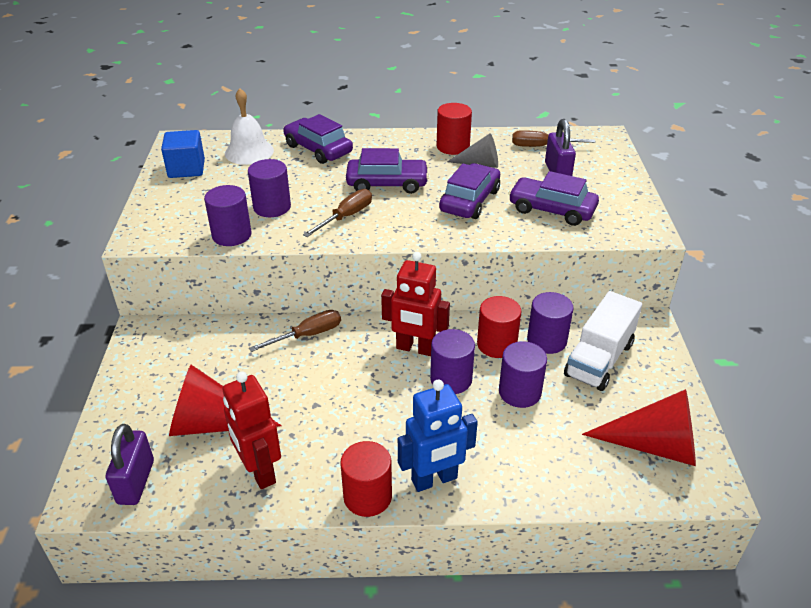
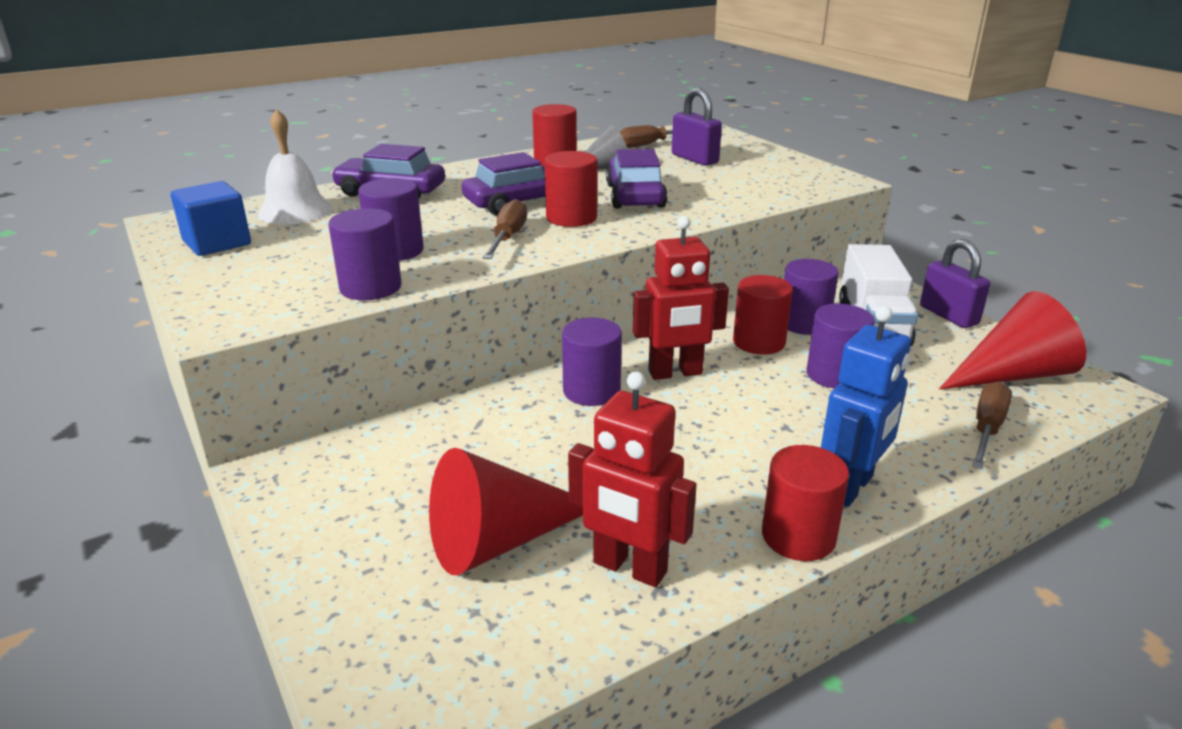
camera: 30 degrees left, 10 degrees down
(136, 482) = (454, 661): purple padlock -> purple padlock (948, 315)
(307, 335) = (527, 401): brown screwdriver -> brown screwdriver (987, 429)
(404, 210) = (571, 218): none -> red cylinder
(451, 379) = (750, 388): purple cylinder -> purple cylinder (591, 391)
(551, 210) = (730, 185): purple car -> none

